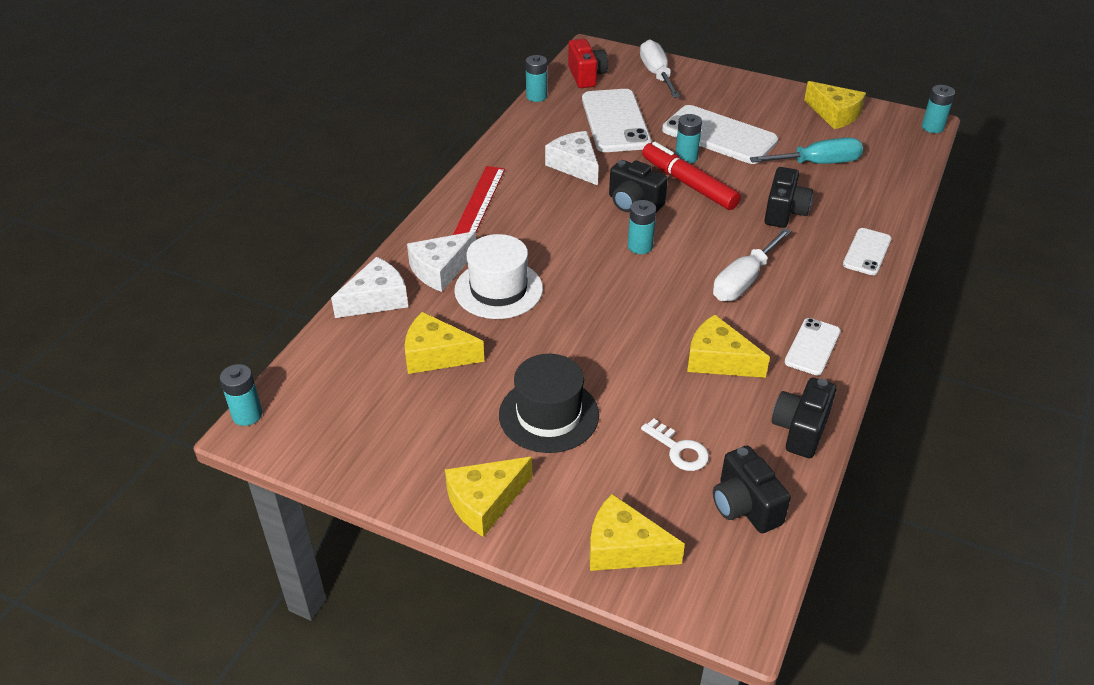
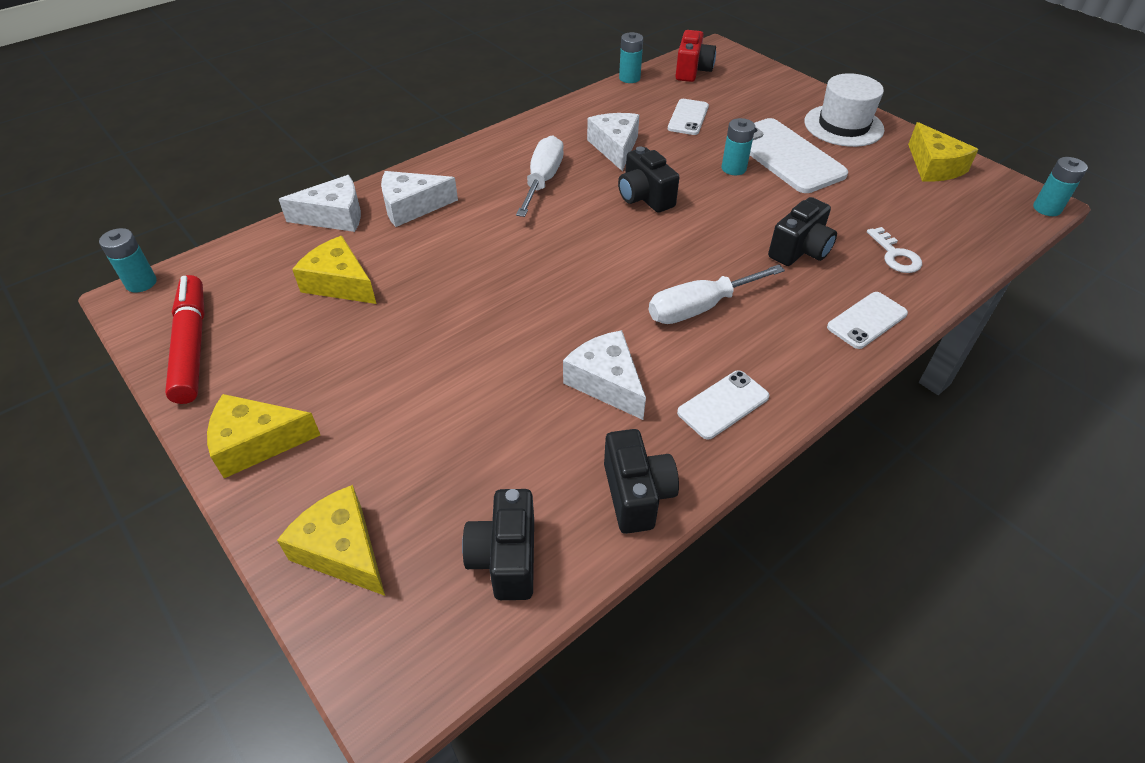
camera: 25 degrees right, 5 degrees up
(478, 203) = (496, 157): red ruler -> none
(498, 289) = (447, 240): white hat -> white hat (843, 126)
(548, 415) = (390, 377): black hat -> none
(615, 121) = (688, 117): white phone -> white phone, size x0.54
(640, 246) = (617, 240): turquoise battery -> none
(656, 74) = (764, 85): white screwdriver -> white screwdriver (543, 180)
(679, 450) = (487, 464): white key -> white key (895, 255)
(689, 184) = (716, 195): red marker -> red marker (192, 346)
(719, 360) = (606, 382): yellow cheese -> white cheese
(800, 430) = (636, 494): black camera -> black camera turned 120 degrees clockwise
(818, 163) = (877, 211): turquoise screwdriver -> none

